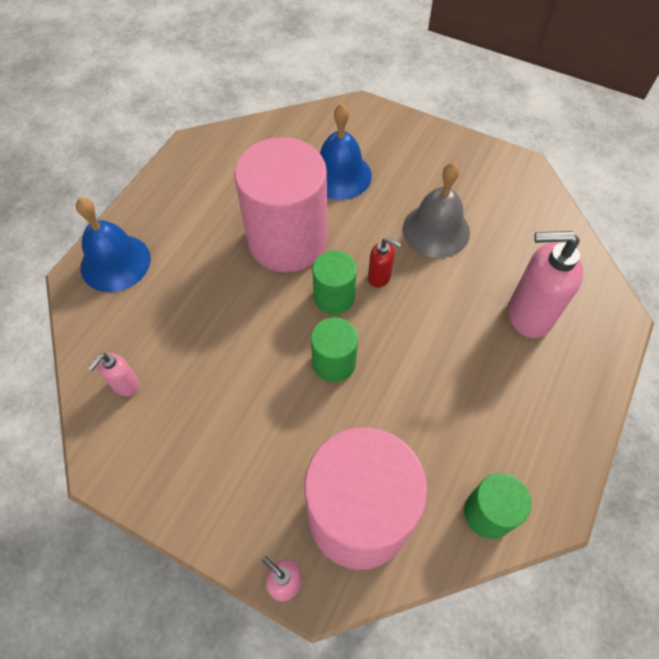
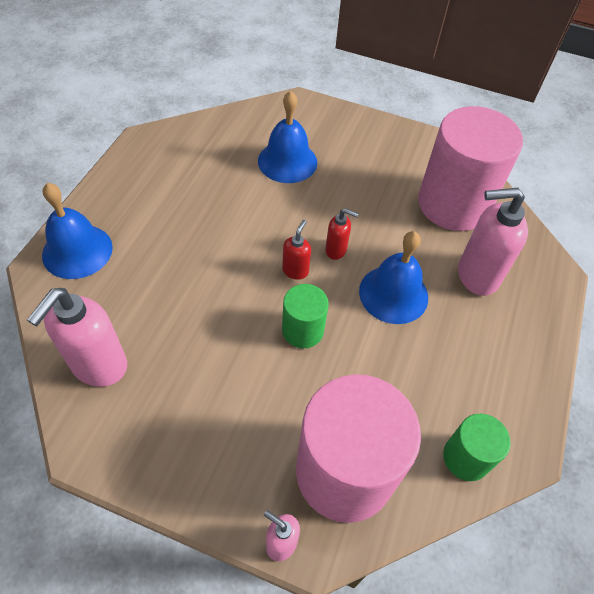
camera: 10 degrees left, 5 degrees down
(125, 385) = (99, 366): pink soap dispenser -> pink soap dispenser, size x1.96
(287, 240) = (244, 222): pink cylinder -> pink cylinder (453, 204)
(334, 297) = (295, 270): green cylinder -> red soap dispenser
(434, 329) = (393, 294): none -> blue bell
(436, 230) = (383, 206): grey bell -> none

